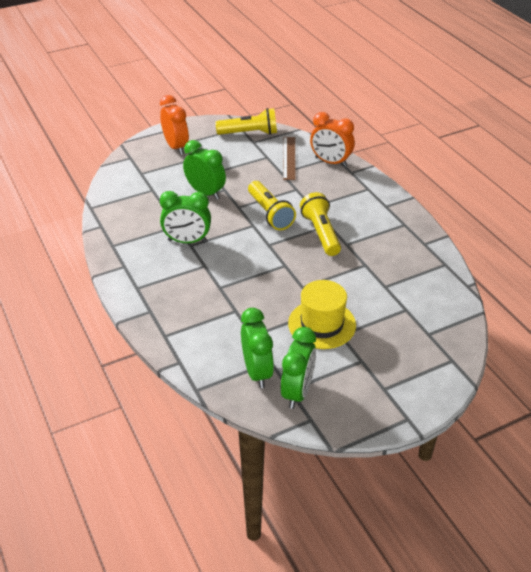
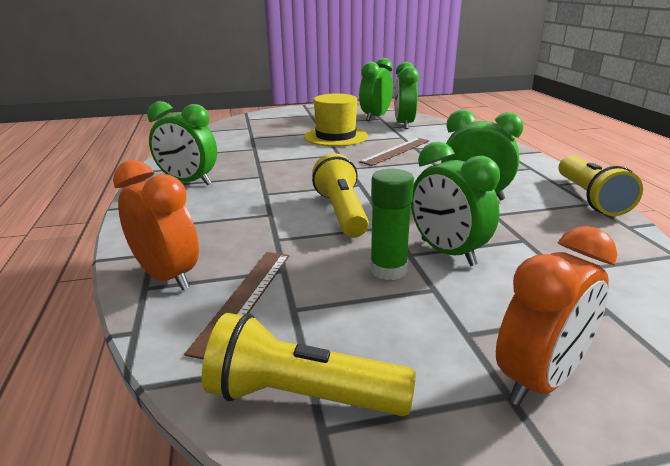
camera: 165 degrees left, 15 degrees down
(176, 147) = (539, 380): orange clock -> orange clock turned 120 degrees counterclockwise
(233, 179) = (388, 270): none -> green glue stick
(253, 301) = (396, 151): none -> brown ruler
(321, 233) = (283, 187): yellow flashlight -> yellow flashlight (589, 198)
(392, 229) = (188, 182): none -> green clock

